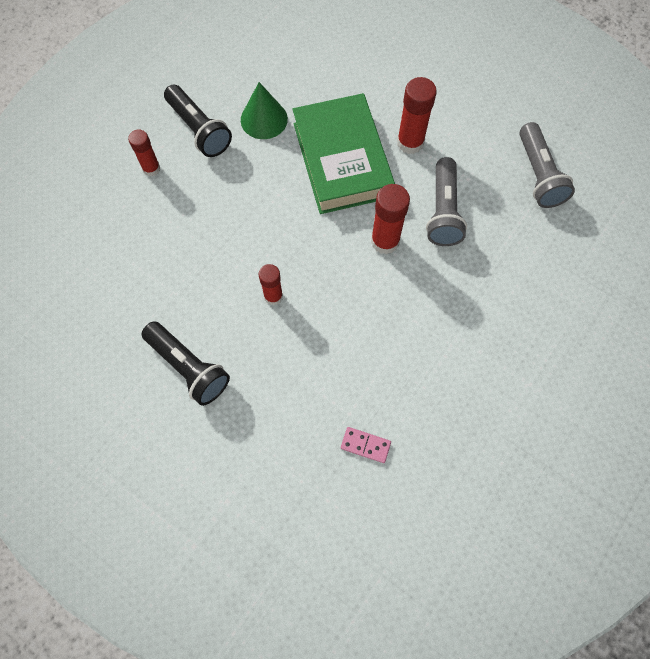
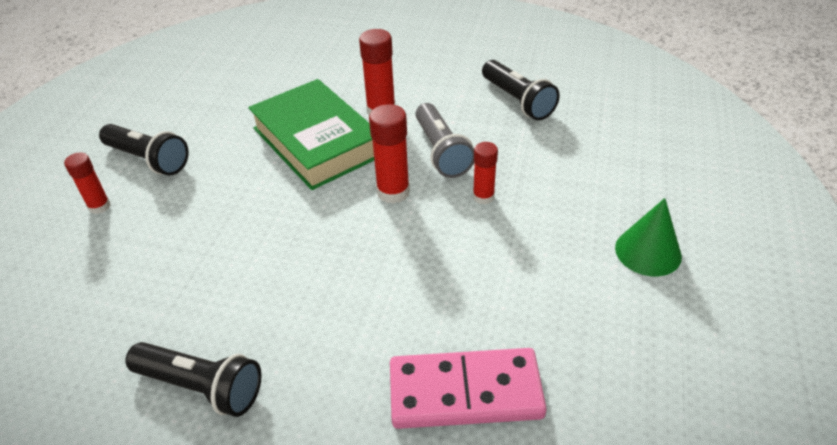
camera: 20 degrees left, 25 degrees down
(264, 119) = (219, 133): green cone -> green cone (648, 251)
(273, 296) = (286, 278): red glue stick -> red glue stick (483, 197)
(365, 445) = (465, 391): pink domino -> pink domino, size x2.38
(538, 175) = (517, 101): grey flashlight -> black flashlight

